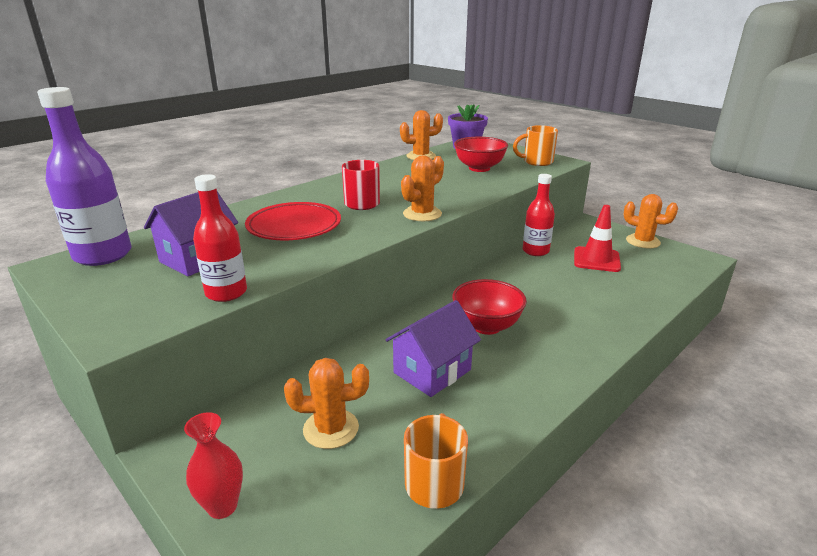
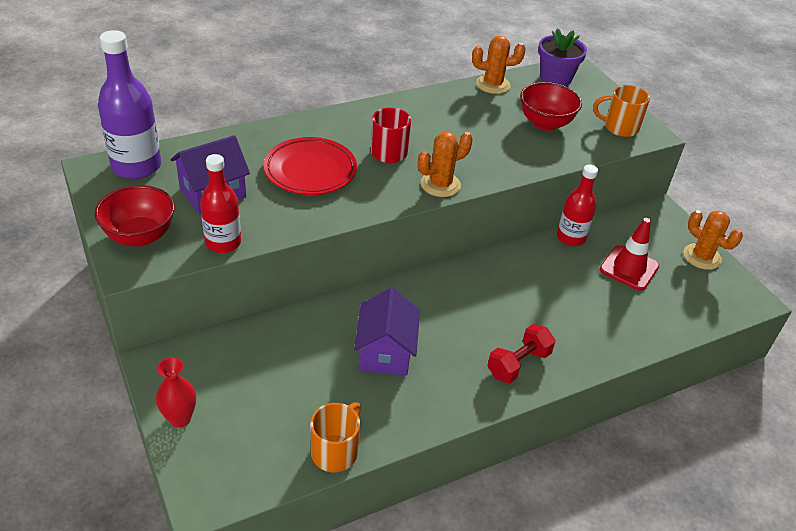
camera: 15 degrees right, 15 degrees up
(331, 429) = (278, 381): orange cactus -> none
(432, 371) = (385, 352): purple house -> purple house turned 60 degrees counterclockwise
(486, 326) = (461, 319): red bowl -> red bowl (140, 236)
(563, 347) = (518, 364): none -> red dumbbell

